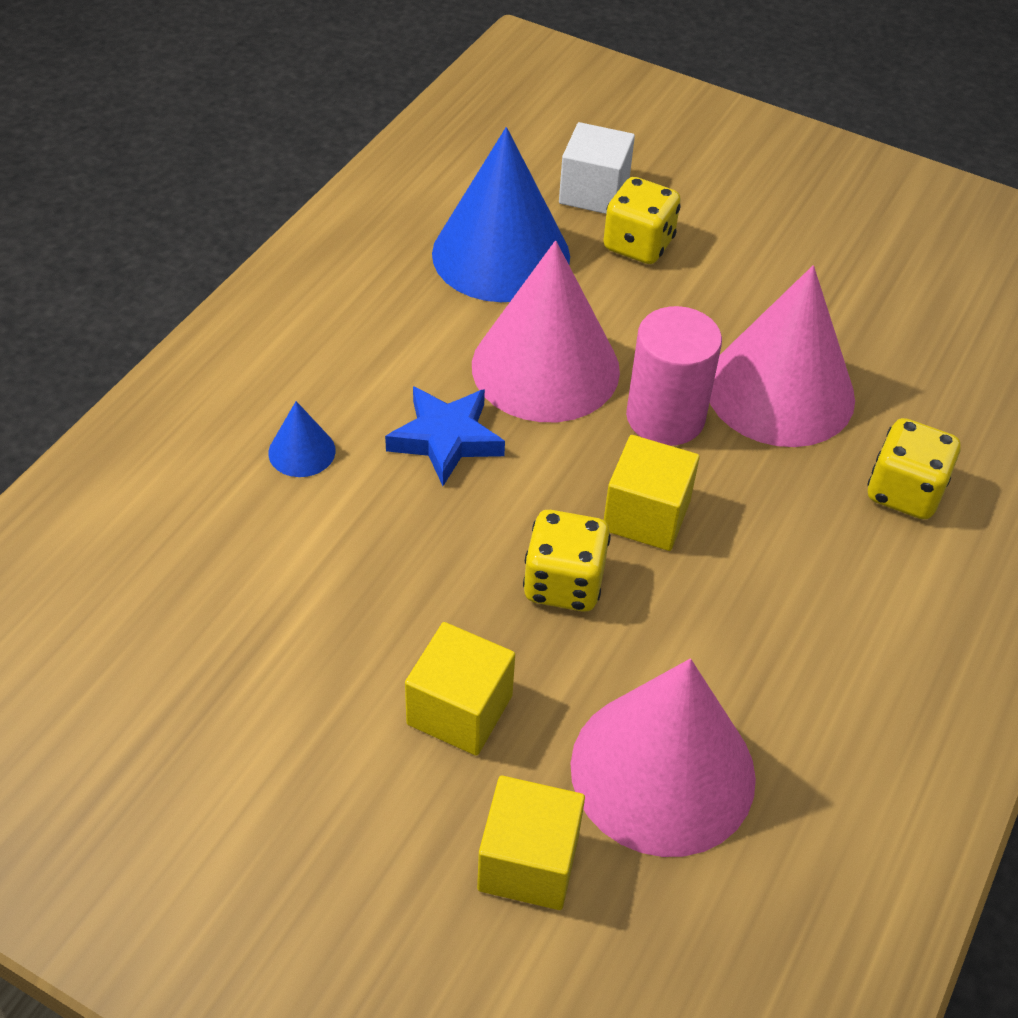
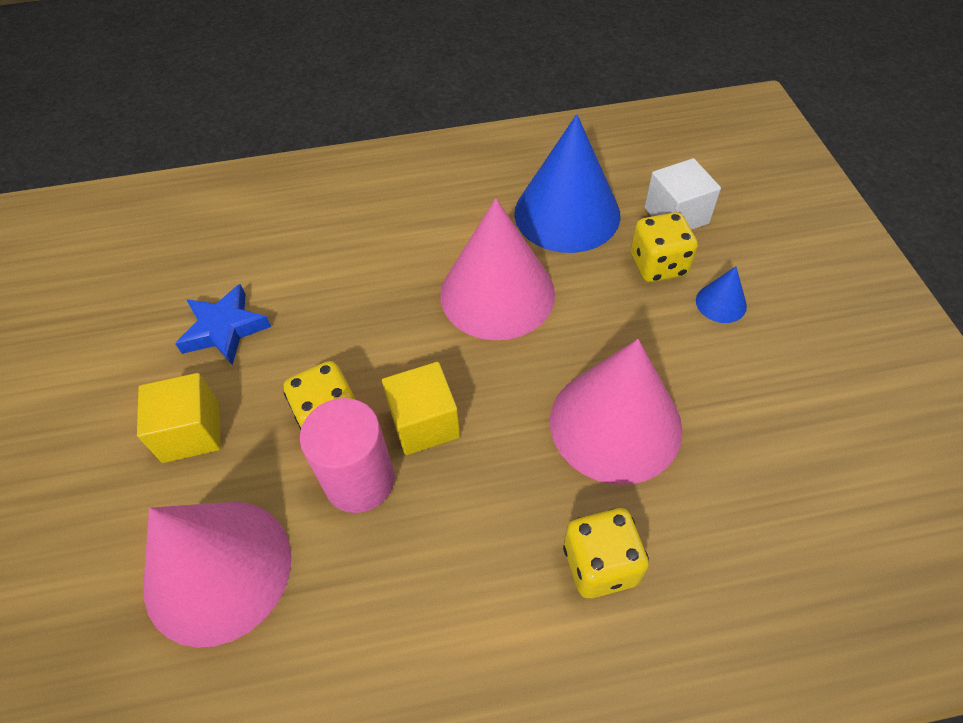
camera: 55 degrees right, 5 degrees up
(302, 451) = (322, 240): blue cone -> blue cone (721, 303)
(446, 439) = (391, 290): blue star -> blue star (224, 329)
(528, 862) = (100, 541): yellow cube -> none
(665, 417) = (520, 377): pink cylinder -> pink cylinder (359, 480)

